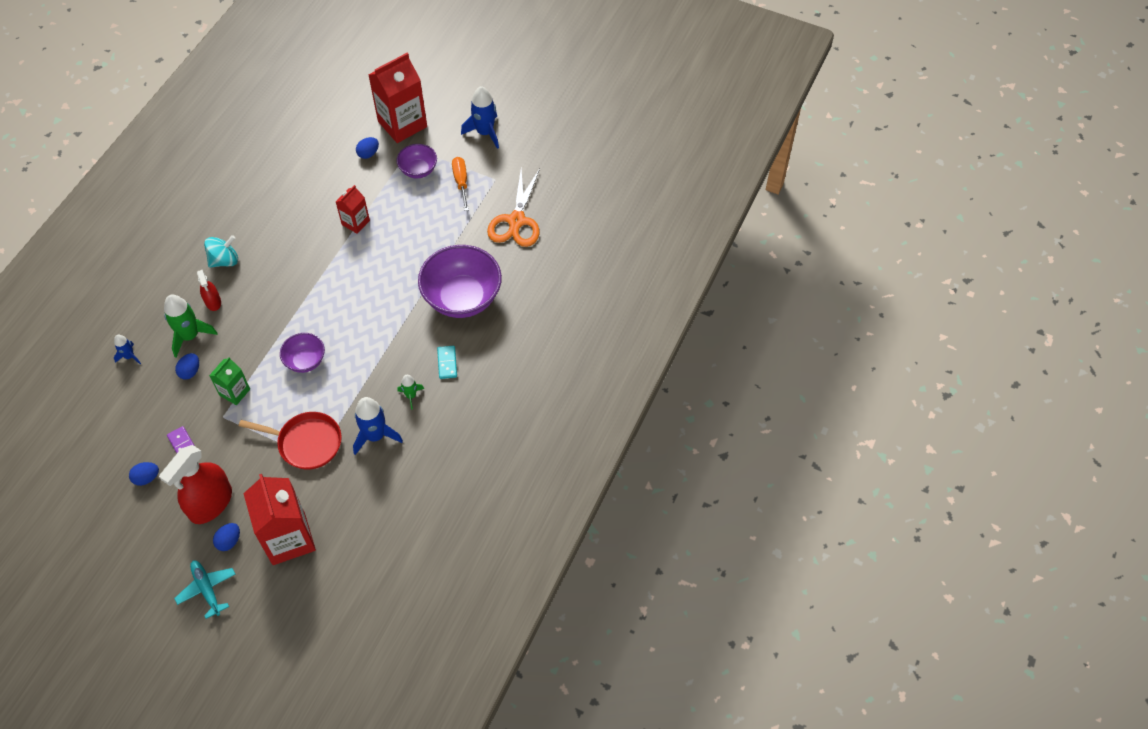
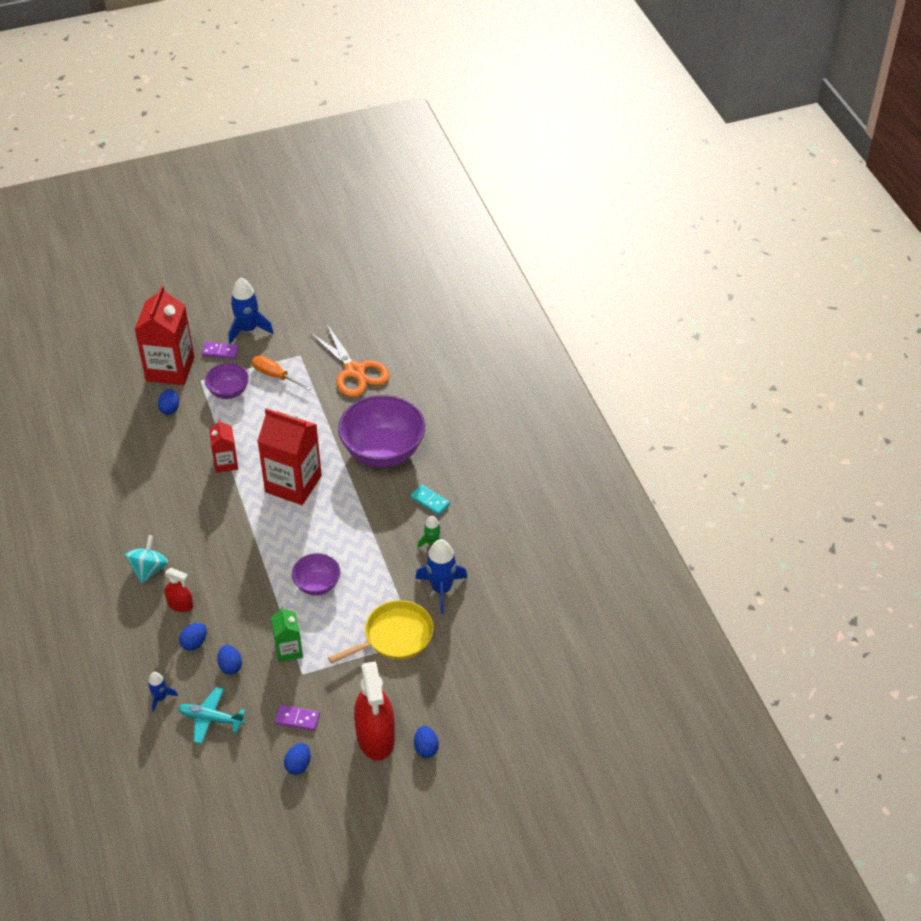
camera: 45 degrees left, 10 degrees down
(190, 336) = (194, 643): green rocket -> blue egg
(207, 589) = (453, 793): turquoise plane -> turquoise plane (210, 719)
(288, 538) = (469, 707): red carton -> red carton (293, 484)
(306, 443) = (395, 636): red pan -> yellow pan
(448, 135) = (220, 351): none -> purple domino

